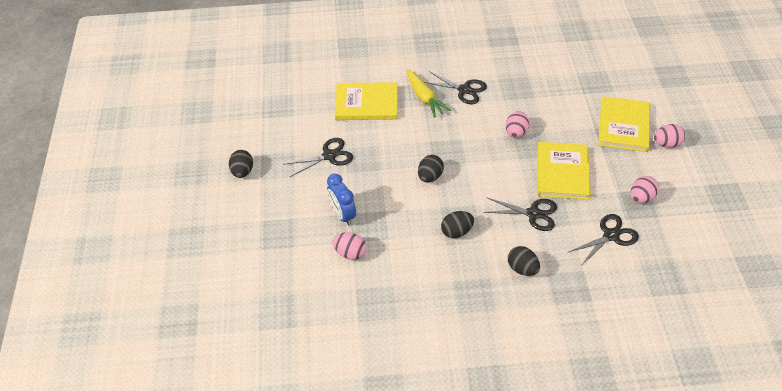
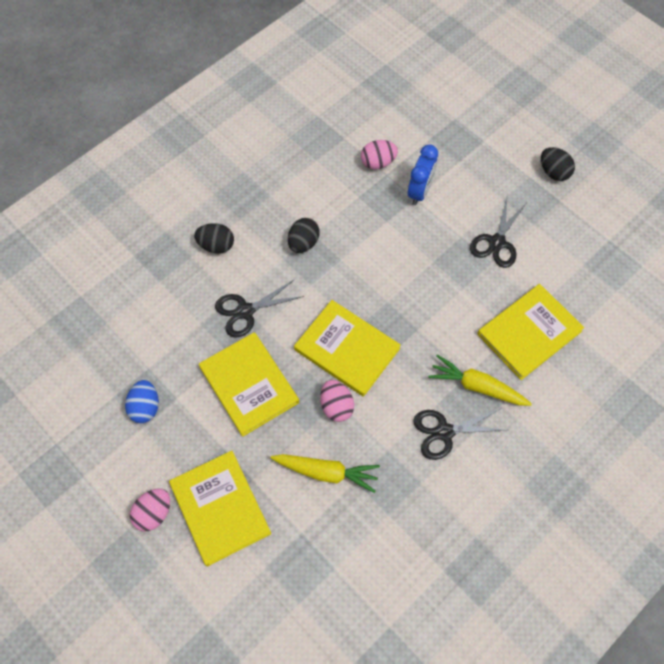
camera: 140 degrees right, 15 degrees up
(342, 215) = (419, 191): blue clock -> blue clock turned 90 degrees clockwise
(430, 177) = (379, 285): black egg -> none
(483, 156) = (347, 349): none -> yellow book
(548, 109) = (326, 472): none -> yellow carrot
(611, 235) = (153, 337): black scissors -> none
(641, 198) = (145, 407): pink egg -> blue egg

